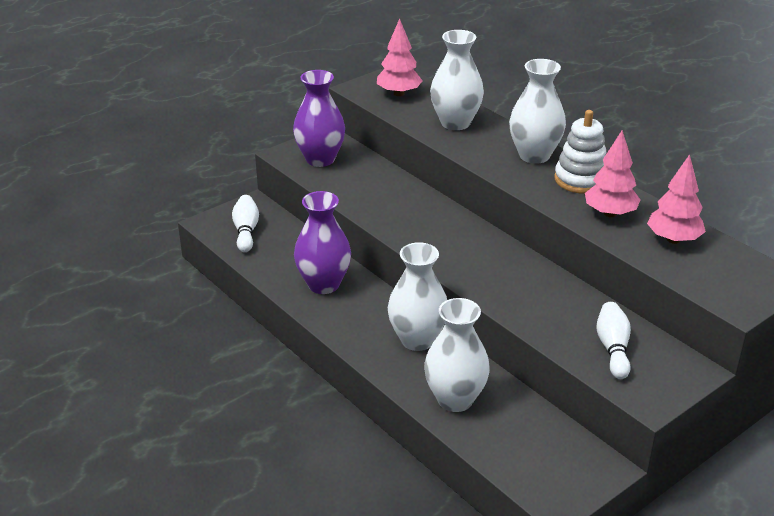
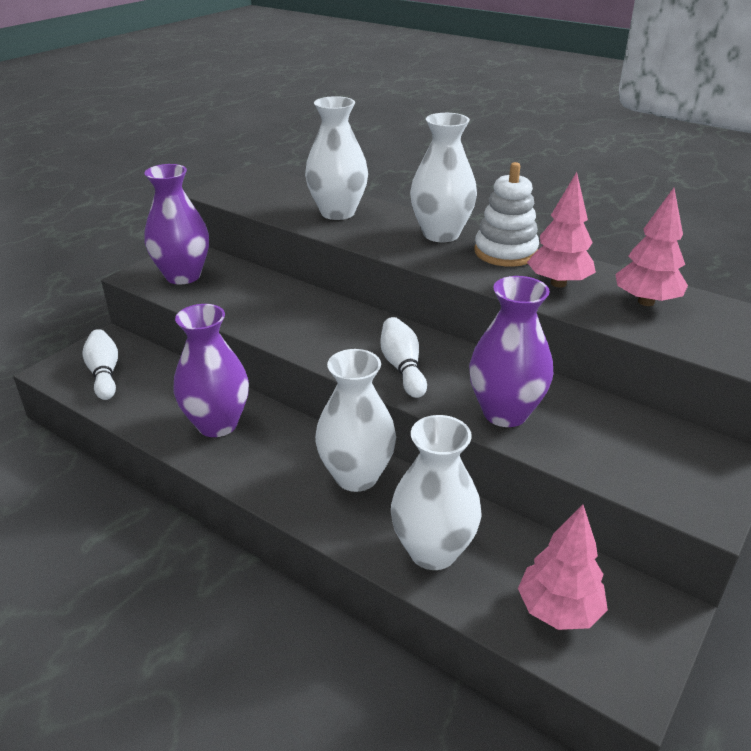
camera: 15 degrees left, 0 degrees up
(399, 93) = (262, 191): pink tree -> pink tree (558, 610)
(535, 309) = (505, 413): none -> purple vase
(613, 348) = (622, 447): white bowling pin -> white bowling pin (402, 367)

